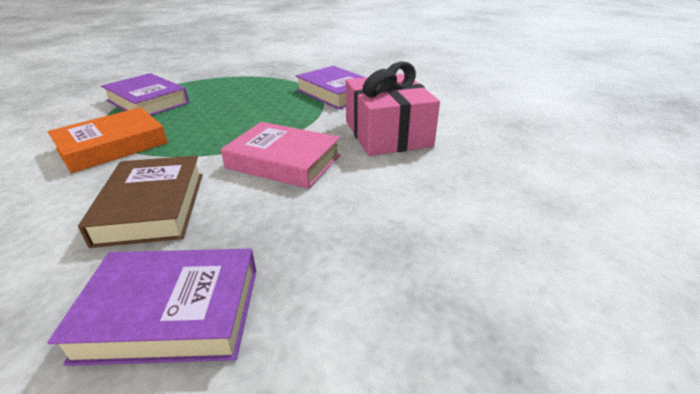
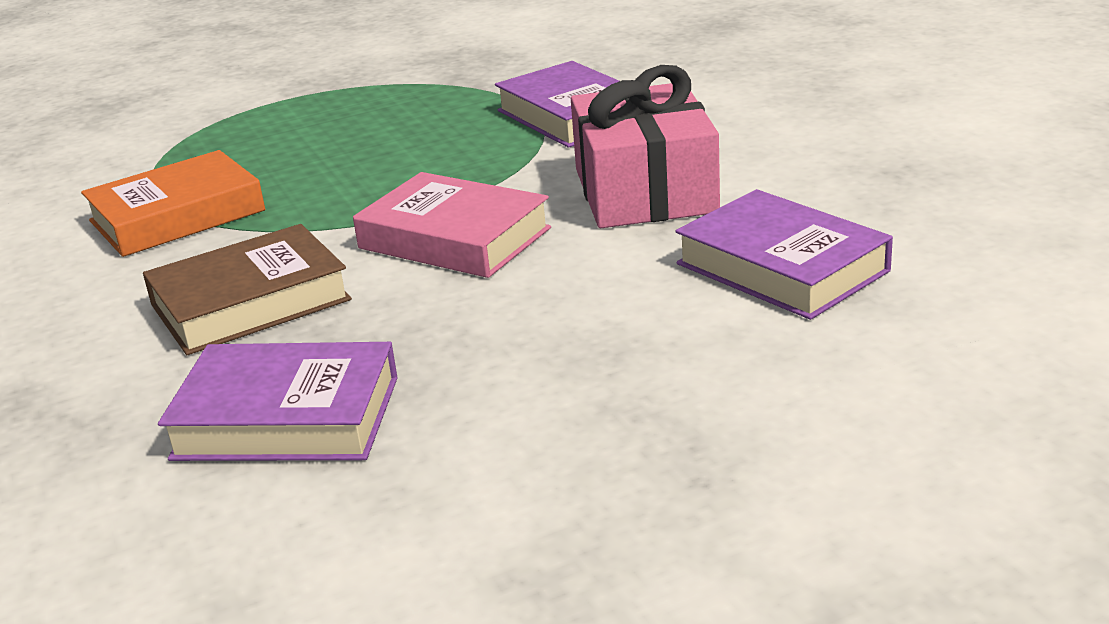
camera: 10 degrees right, 5 degrees down
(148, 102) = (224, 139): purple book -> purple book (782, 267)
(152, 207) = (250, 302): brown book -> brown book turned 60 degrees clockwise

